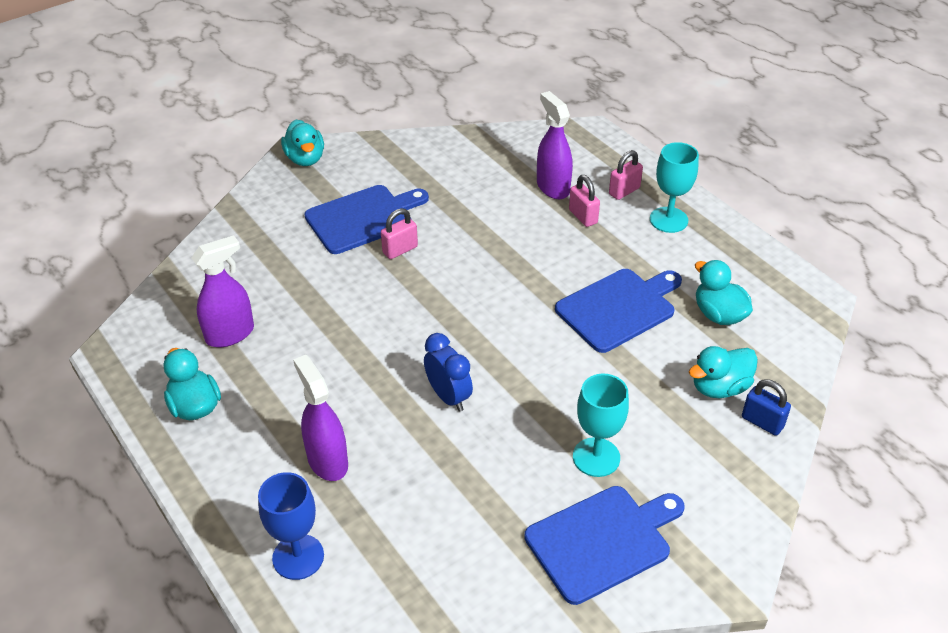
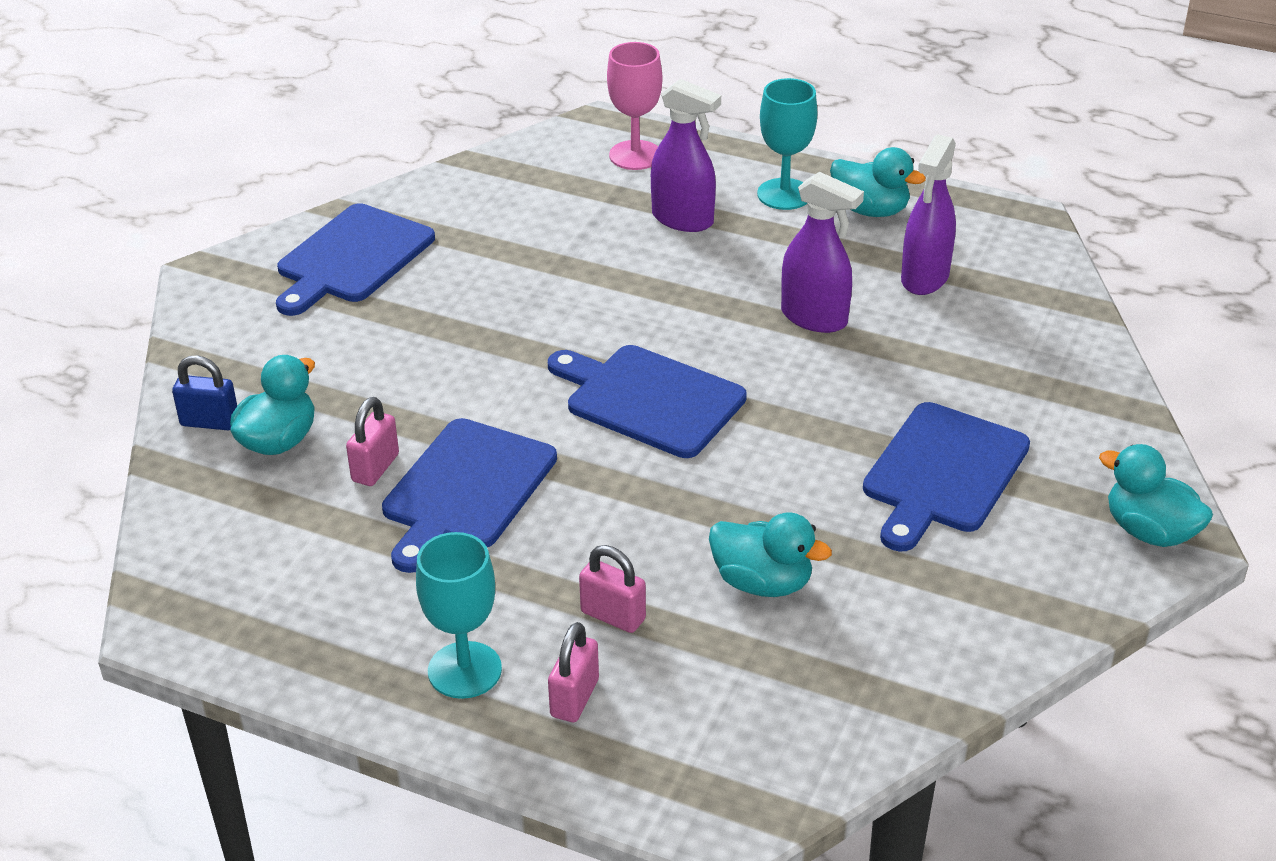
camera: 150 degrees right, 5 degrees down
(298, 557) = (635, 155): blue goblet -> pink goblet
(400, 250) = (839, 449): pink padlock -> pink padlock (375, 468)
(448, 397) = (609, 313): blue clock -> none
(475, 321) = (649, 399): none -> blue cutting board
(552, 187) = (703, 652): purple spray bottle -> purple spray bottle (814, 318)
(596, 457) = (398, 319): turquoise goblet -> turquoise goblet (784, 194)
(718, 314) = (314, 536): turquoise duck -> turquoise duck (762, 582)

